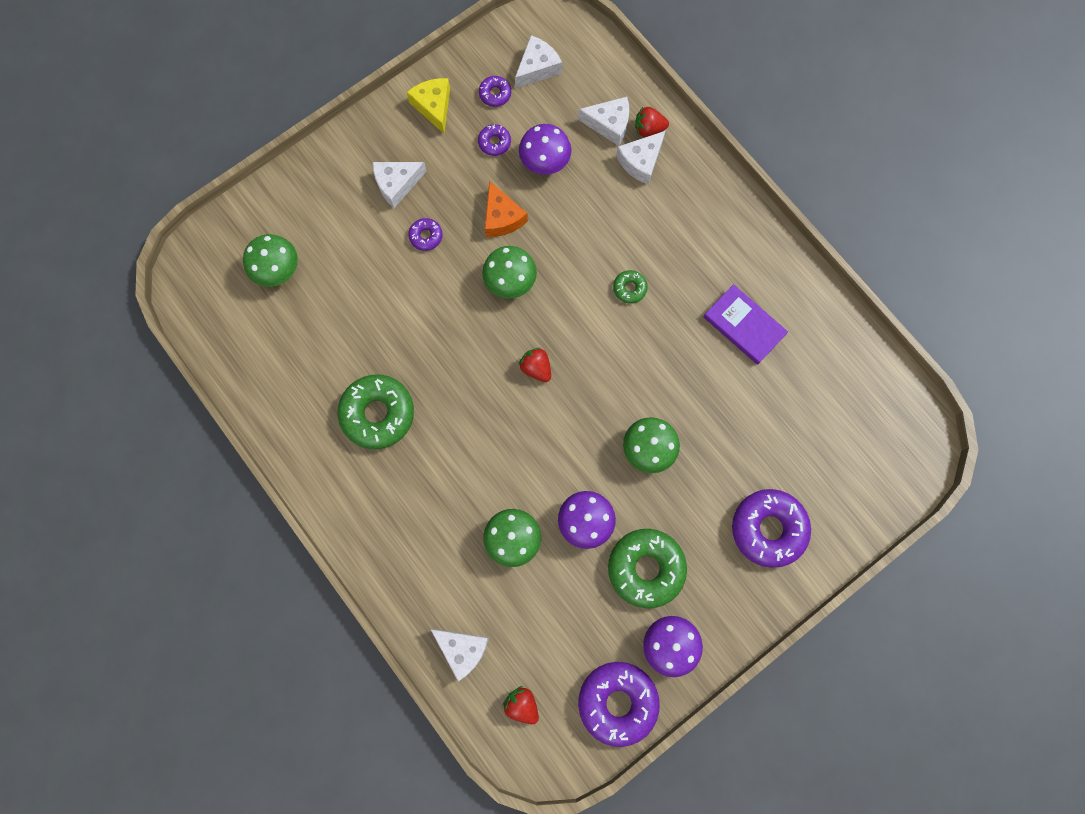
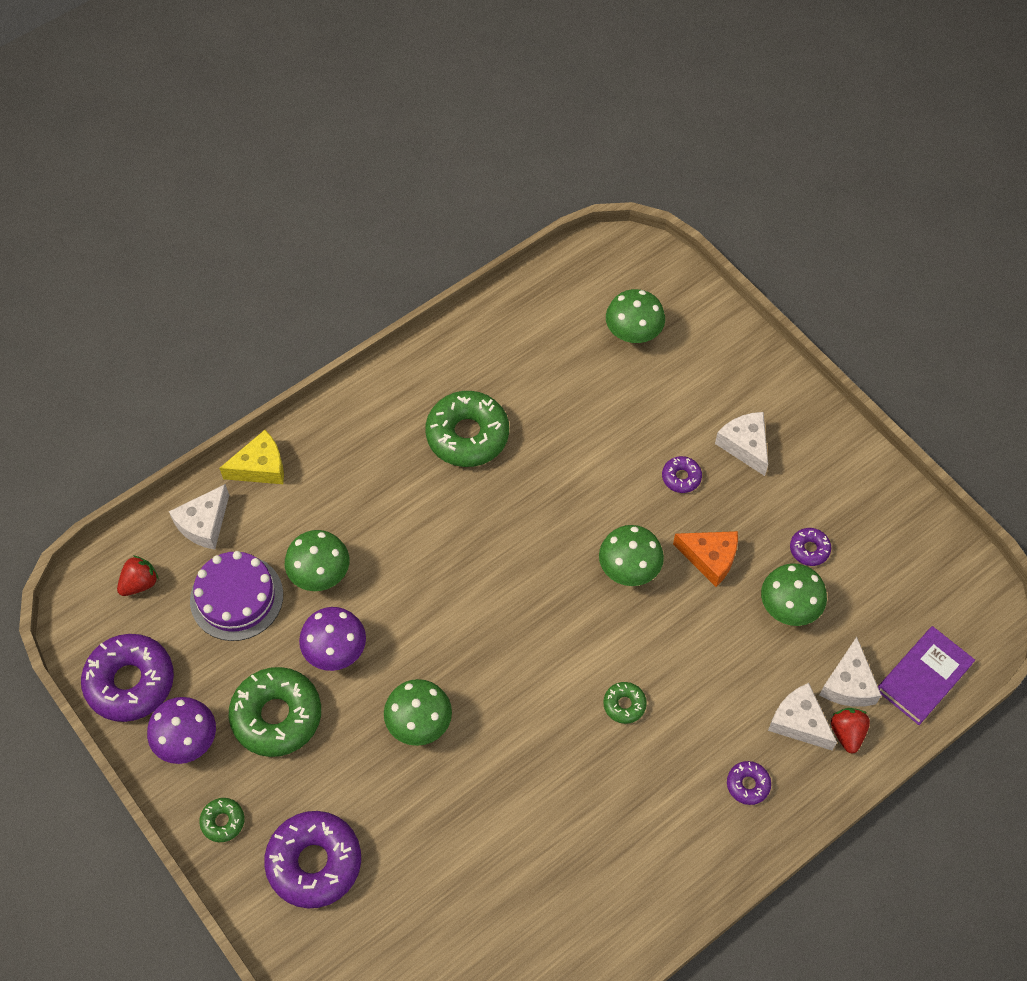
camera: 90 degrees right, 15 degrees down
(433, 106) = (850, 482): yellow cheese -> yellow cheese (260, 467)
(495, 94) = (876, 549): purple donut -> purple donut (748, 784)
(502, 217) = (710, 558): orange cheese -> orange cheese turned 135 degrees counterclockwise
(536, 368) = (520, 597): red strawberry -> none
(536, 613) = (236, 597): none -> purple cake
(537, 68) = (918, 598): white cheese -> none
(545, 161) = (789, 606): purple mushroom -> green mushroom
(738, 607) = (223, 821): none -> green donut
(744, 326) = (578, 845): purple book -> purple book (923, 677)

